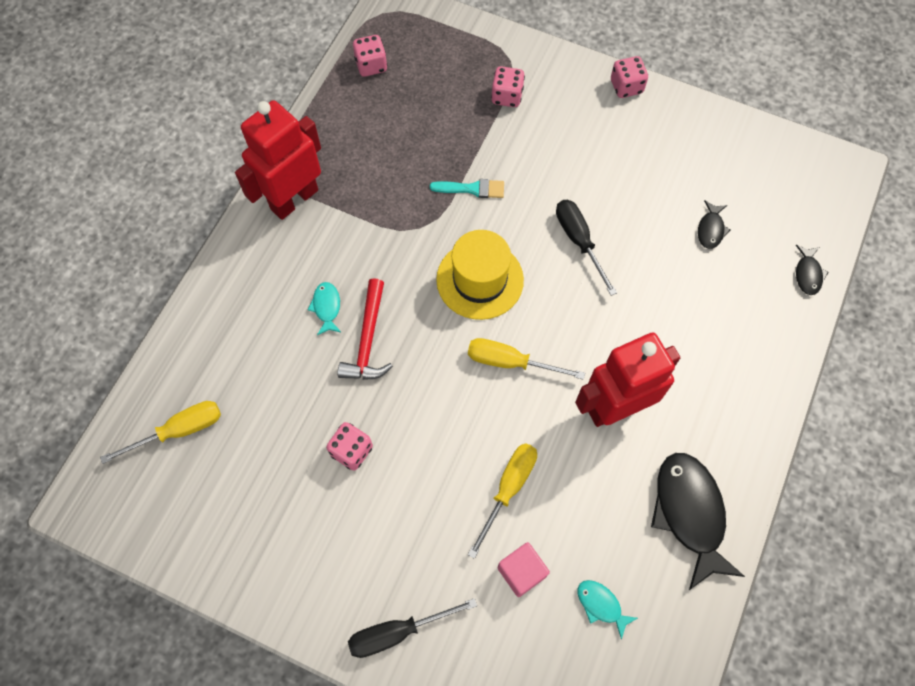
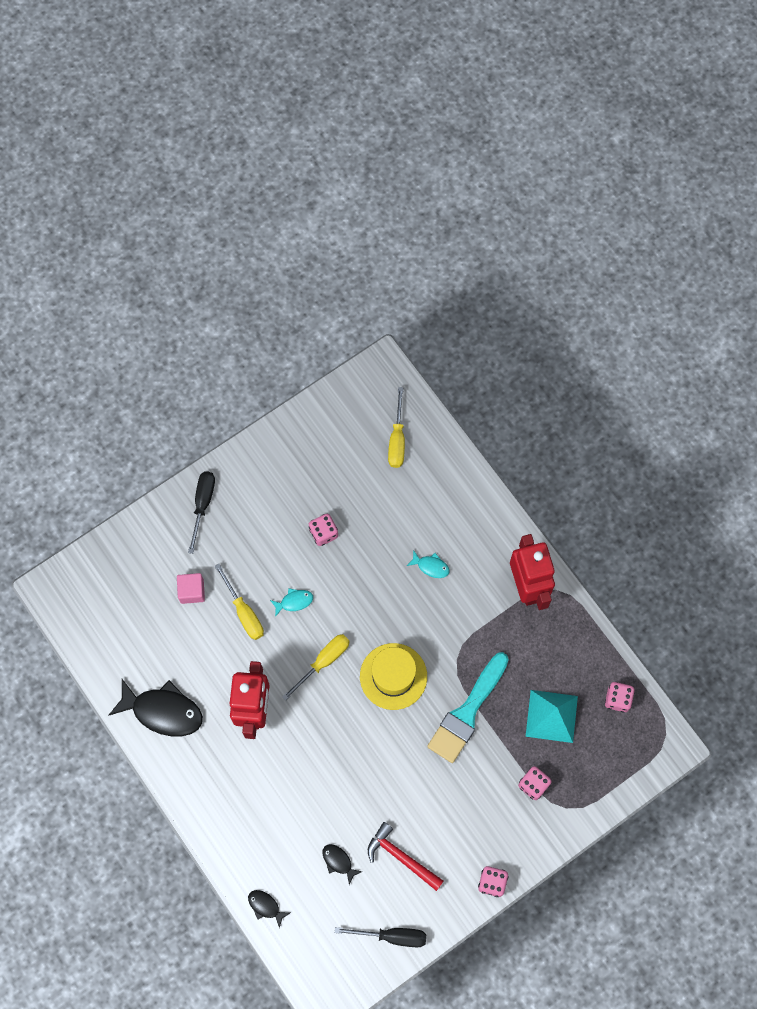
camera: 120 degrees right, 5 degrees up
(368, 340) = (392, 580): red hammer -> red hammer (401, 857)
(426, 113) = (551, 716): none -> turquoise pyramid
(472, 189) = (467, 712): turquoise brush -> turquoise brush, size x2.02
(579, 241) = (383, 761): black screwdriver -> black screwdriver (392, 936)
(601, 605) = (146, 625): turquoise fish -> turquoise fish (294, 601)

